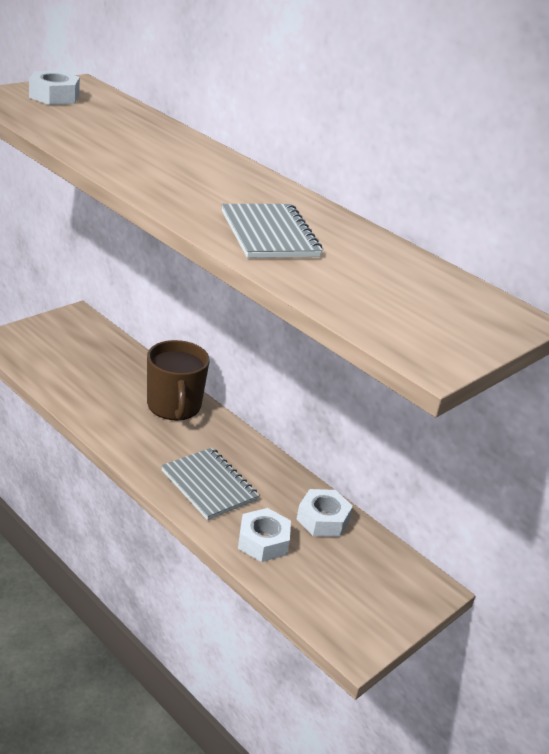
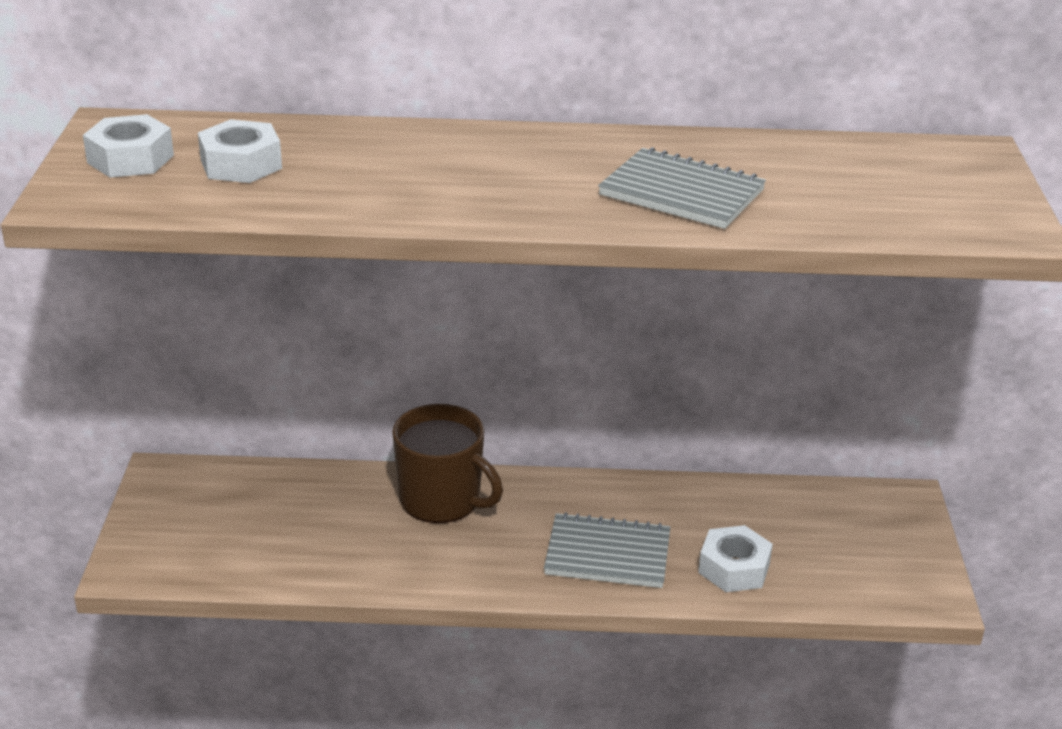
camera: 40 degrees left, 0 degrees up
(323, 519) = (743, 507): white nut -> white nut (241, 164)

